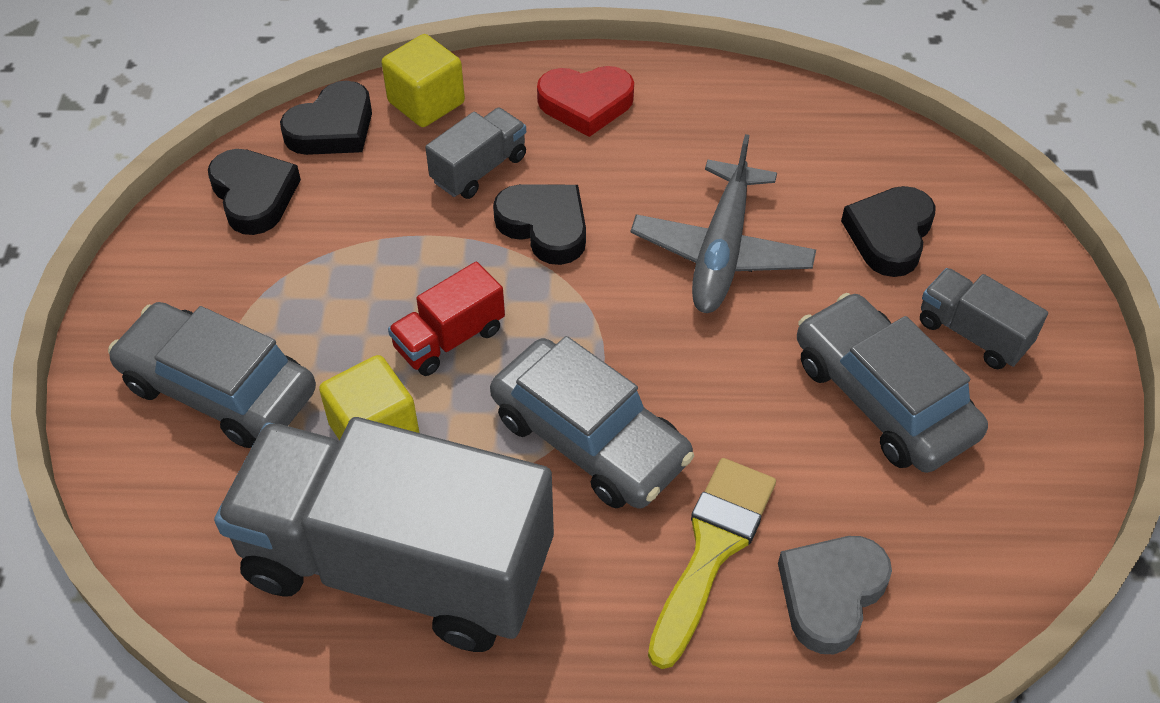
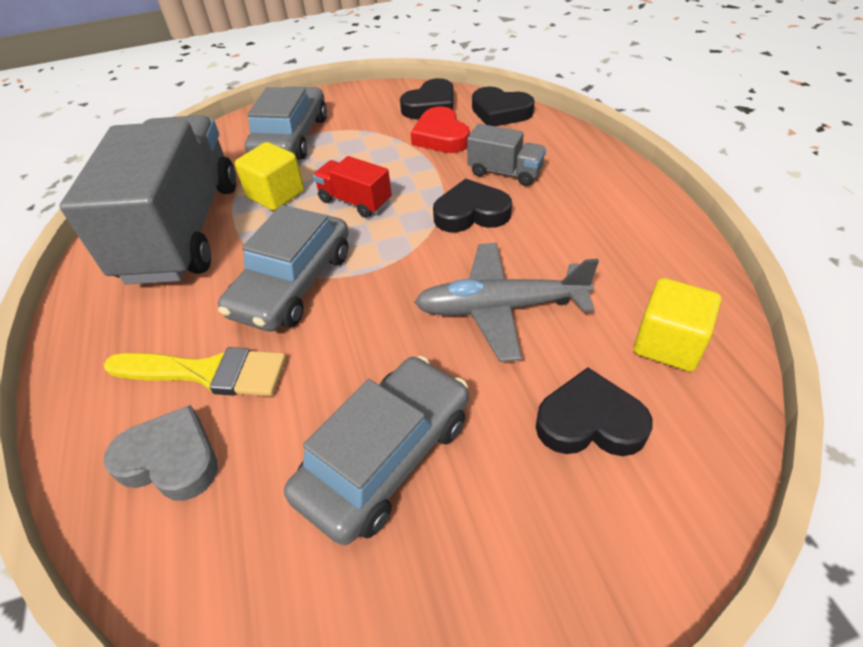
camera: 75 degrees right, 5 degrees down
(426, 102) = (548, 136): yellow cube -> yellow cube (668, 344)
(545, 226) = (471, 213): black heart -> black heart turned 120 degrees counterclockwise
(586, 104) = (604, 199): red heart -> red heart (441, 136)
(972, 333) = (496, 523): grey truck -> none

